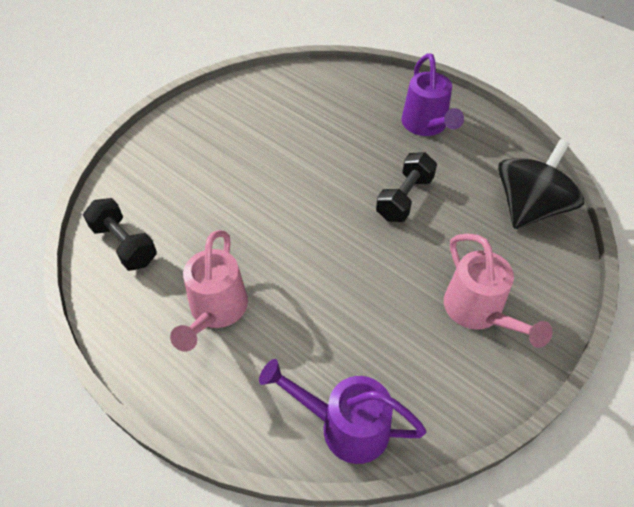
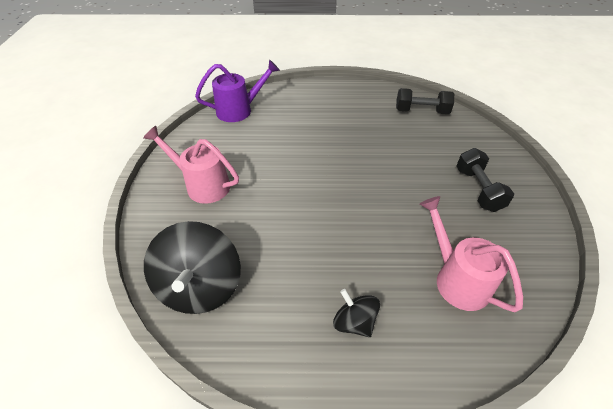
camera: 140 degrees right, 5 degrees down
(216, 311) = (340, 113): pink watering can -> pink watering can (456, 278)
(404, 198) = (306, 229): black dumbbell -> black dumbbell (478, 189)
(426, 126) = (354, 322): purple watering can -> black spinning top

